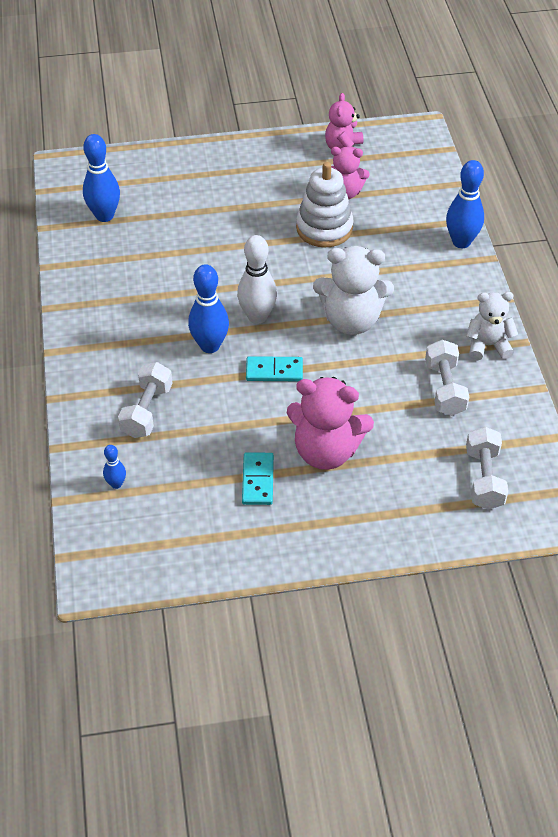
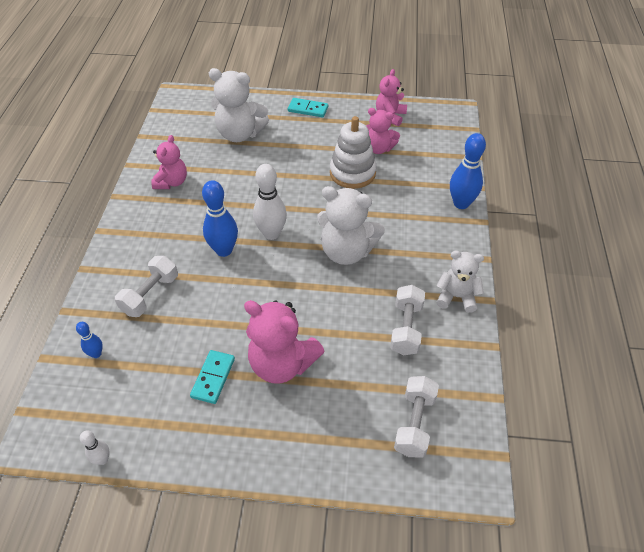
camera: 15 degrees right, 0 degrees up
(104, 216) = (190, 135): blue bowling pin -> none
(110, 278) = (172, 182): none -> pink teddy bear
(167, 204) = (240, 134): none -> white teddy bear
(176, 581) = (102, 459): none -> white bowling pin
(274, 371) = (266, 282): turquoise domino -> turquoise domino (308, 109)

